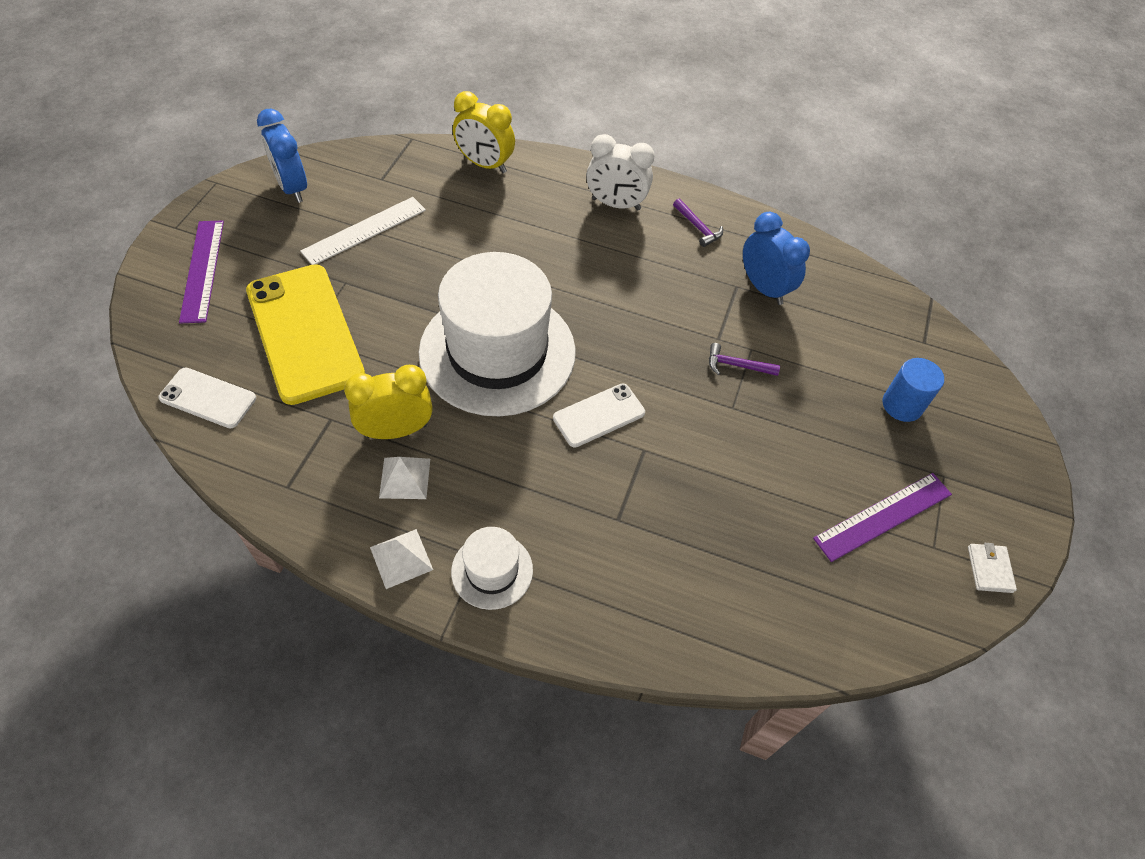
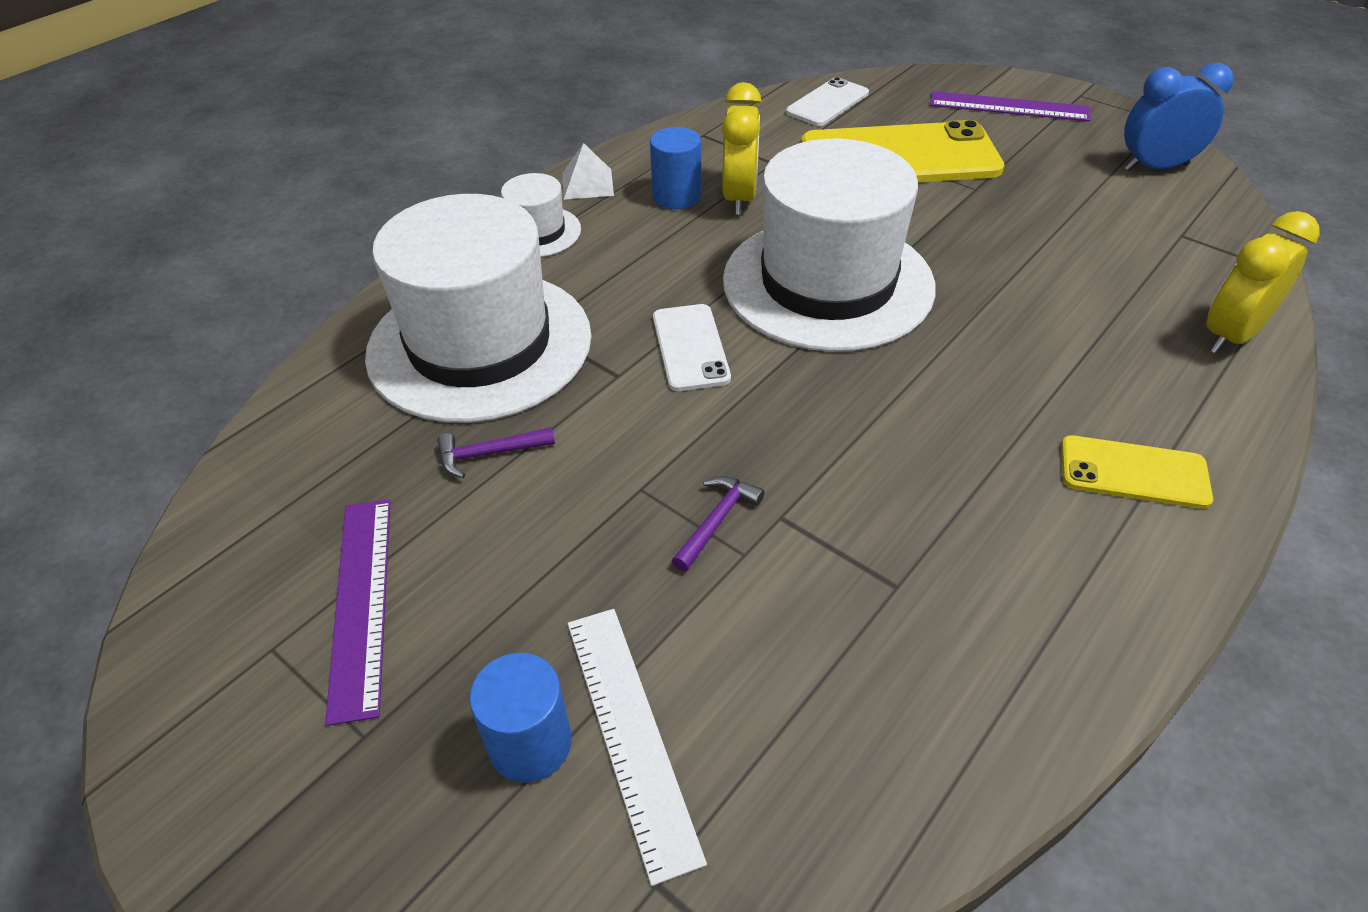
camera: 115 degrees right, 10 degrees down
(364, 230) = (1070, 210): white ruler -> white ruler (631, 733)
(405, 478) = (676, 196): white pyramid -> blue cylinder
(616, 204) = (1134, 472): white clock -> yellow phone
(651, 552) = (480, 344): none -> white hat
(698, 227) = (1065, 577): purple hammer -> purple hammer (489, 454)
(764, 288) = (883, 628): blue clock -> none
(989, 569) = (182, 711): white wallet -> none

